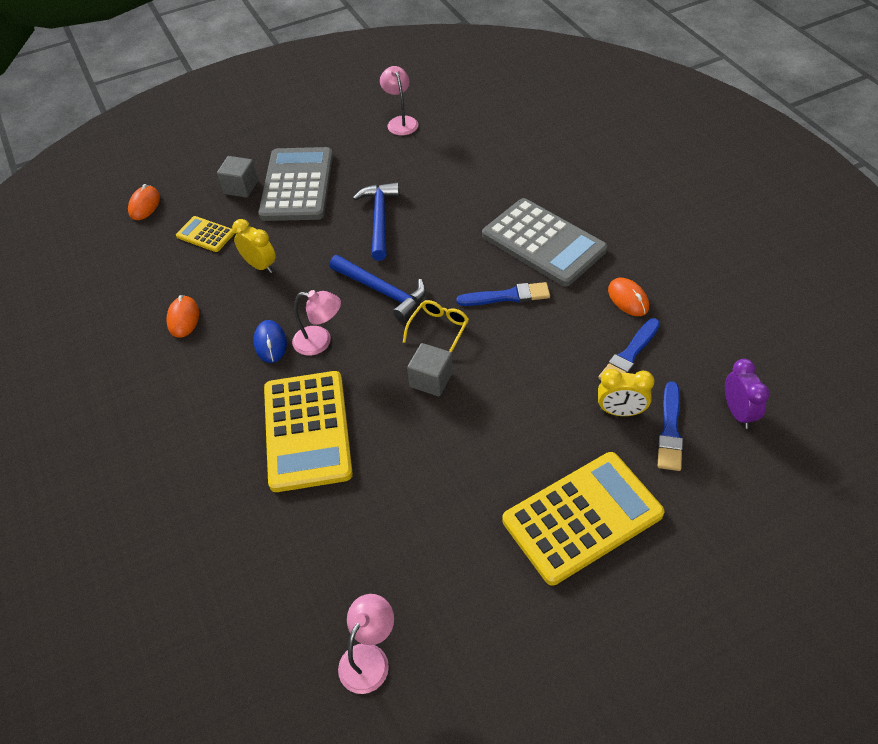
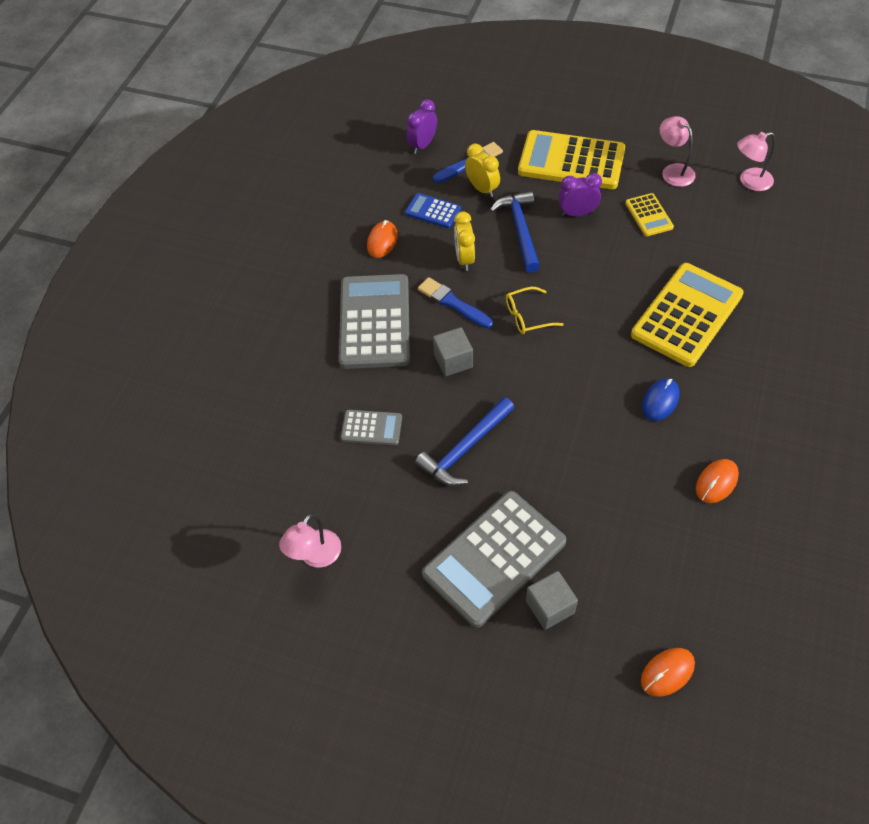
camera: 135 degrees left, 5 degrees up
(205, 234) = (631, 568): yellow calculator -> yellow calculator (648, 215)
(260, 266) = (609, 485): yellow clock -> yellow clock (464, 259)
(320, 342) = (621, 372): pink lamp -> pink lamp (673, 171)
(382, 291) = (534, 377): blue hammer -> blue hammer (520, 229)
(431, 380) = (571, 287): grey cube -> grey cube (453, 361)
(453, 189) = (371, 428): none -> grey calculator
(505, 457) = (577, 213): none -> purple clock
(629, 355) = (433, 211): blue brush -> blue calculator

